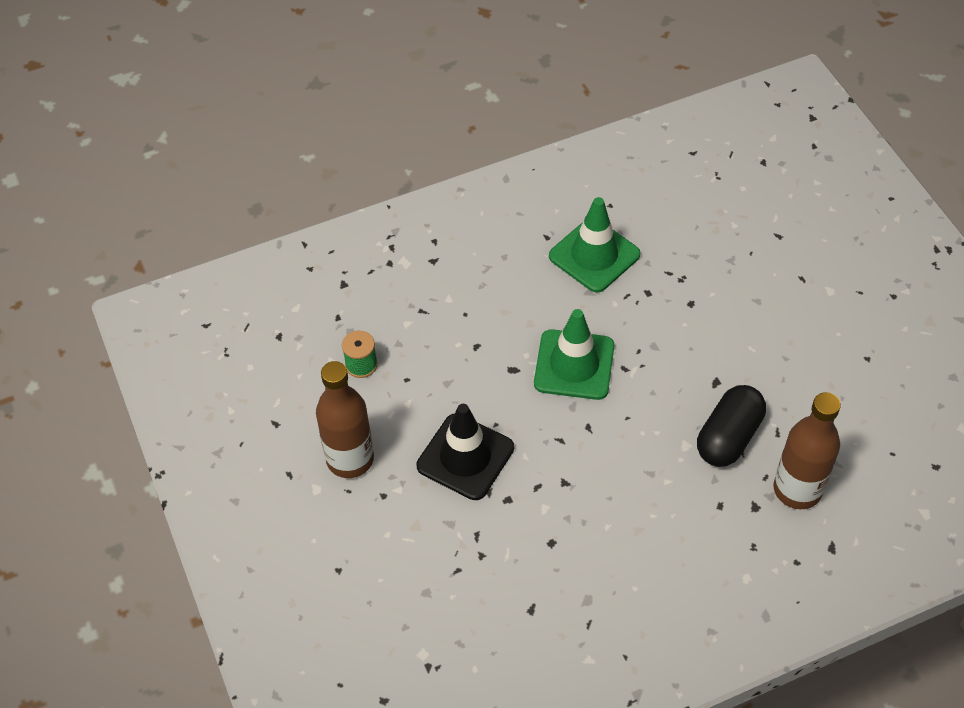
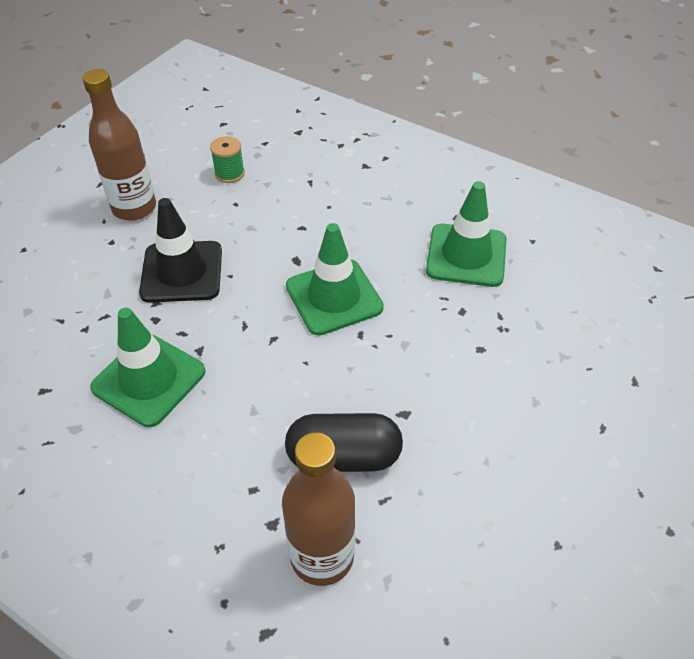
camera: 55 degrees right, 5 degrees down
(572, 529) = (149, 379): none -> green traffic cone

